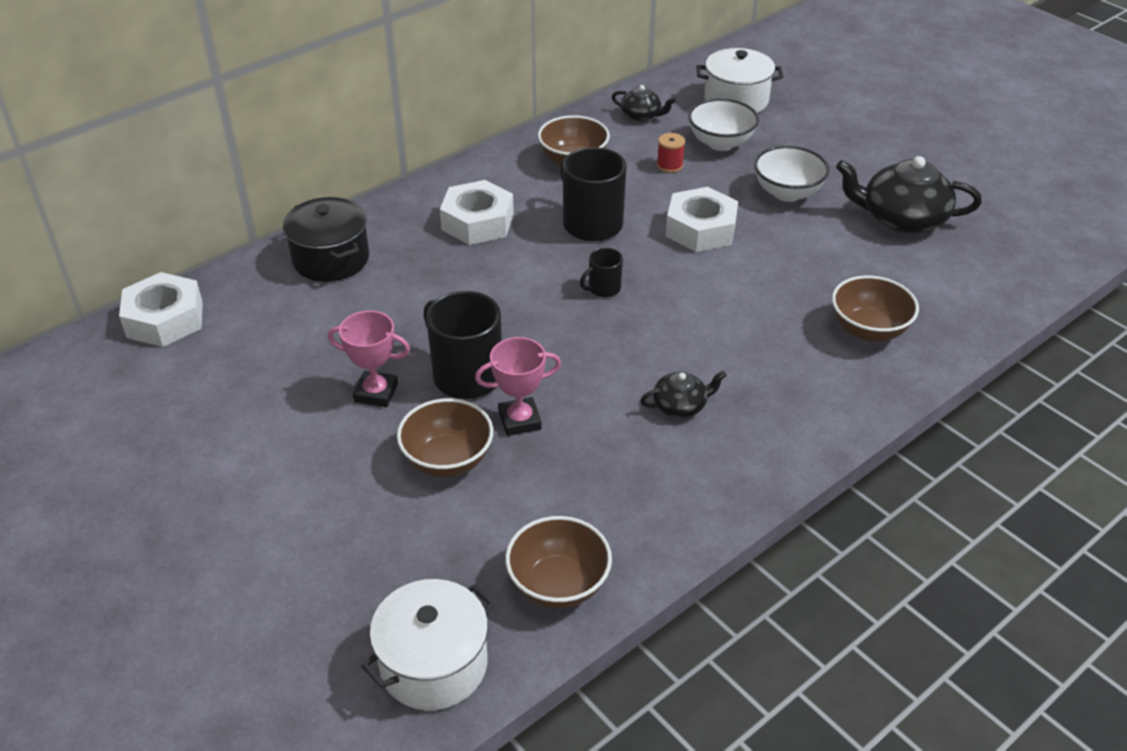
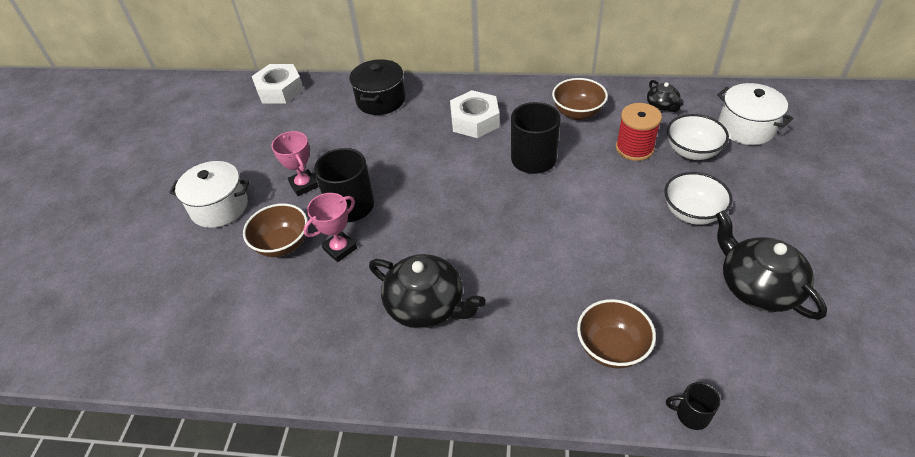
camera: 50 degrees right, 5 degrees up
(433, 664) = (137, 344): white pot -> white pot (219, 207)
(520, 420) = (340, 249): pink trophy -> pink trophy turned 75 degrees counterclockwise
(558, 585) = (232, 354): brown bowl -> none
(603, 288) = (485, 202): black mug -> black mug (691, 415)
(669, 165) = (634, 148): red spool -> red spool, size x1.78
(680, 405) = (426, 305): black teapot -> black teapot, size x1.93
(701, 229) = (595, 202): white nut -> none

